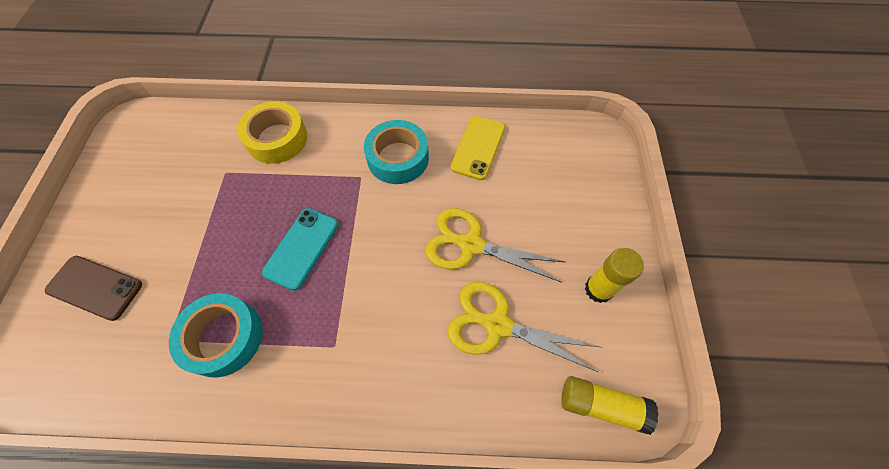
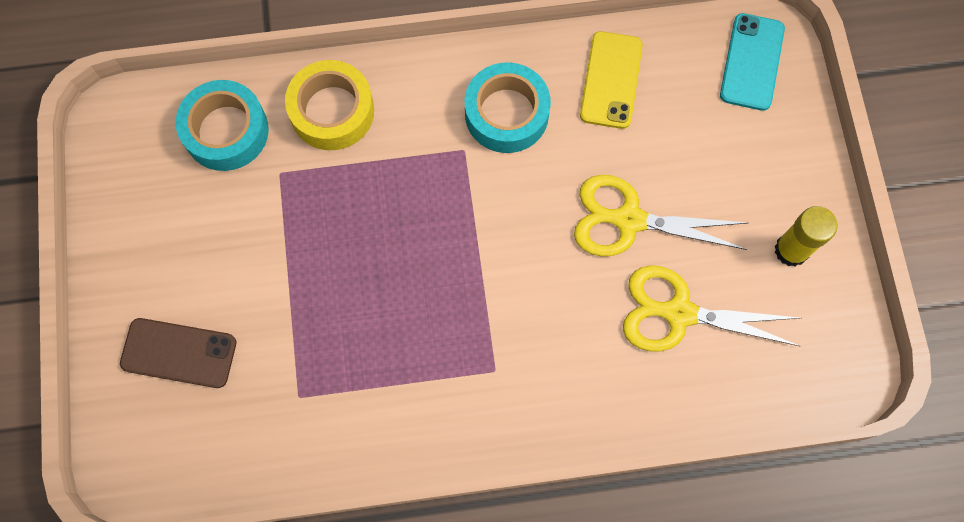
camera: 10 degrees left, 10 degrees up
(224, 337) = (362, 383): turquoise tape -> turquoise tape (226, 131)
(301, 248) = (418, 260): turquoise phone -> turquoise phone (751, 62)
(601, 405) = (807, 381): yellow glue stick -> none

